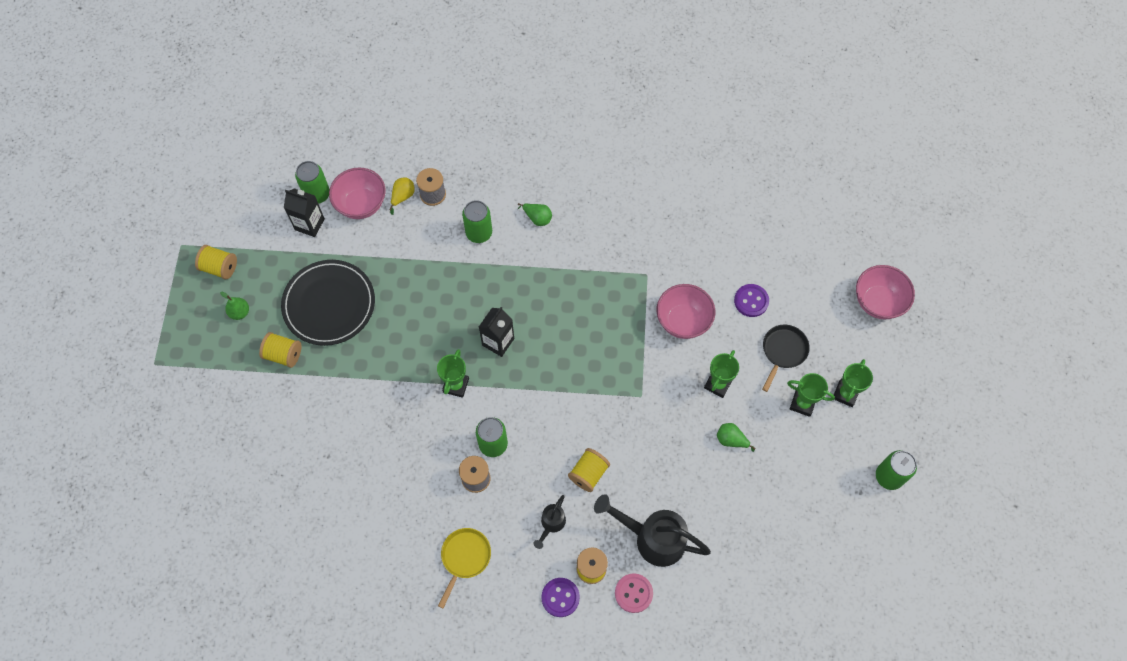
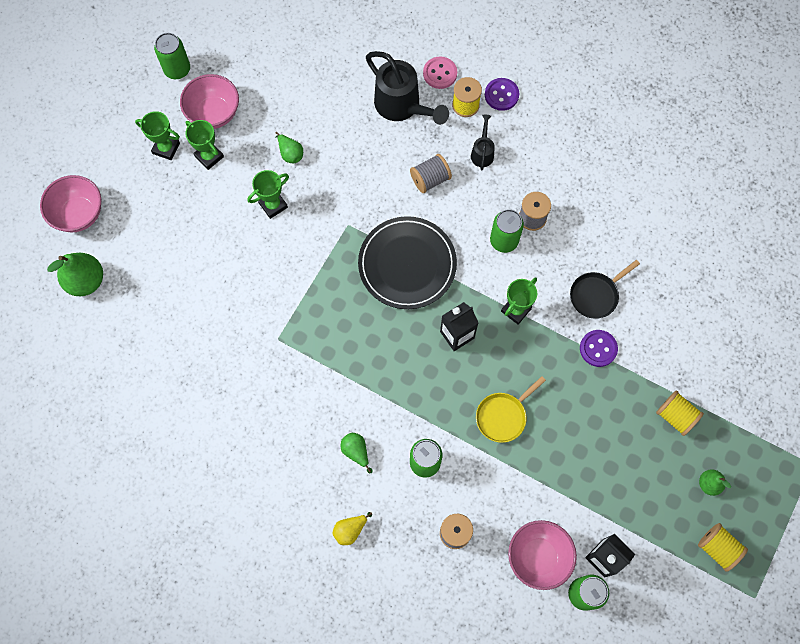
camera: 155 degrees left, 5 degrees up
(329, 304) = (612, 451): black plate -> black plate (407, 264)
(402, 197) = (489, 545): yellow pear -> yellow pear (350, 530)
(464, 558) = (569, 157): yellow pan -> yellow pan (503, 416)
(551, 524) = (482, 153): black watering can -> black watering can turned 45 degrees counterclockwise
(588, 473) = (430, 179): yellow spool -> grey spool
(683, 321) = (270, 277): pink bowl -> pink bowl (214, 113)
(751, 301) = (194, 267): purple button -> purple button (598, 348)
(783, 351) = (196, 208): black pan -> black pan (596, 295)
(832, 251) = (86, 281): none -> green pear
(845, 394) = (166, 148): green trophy -> green trophy turned 60 degrees clockwise

